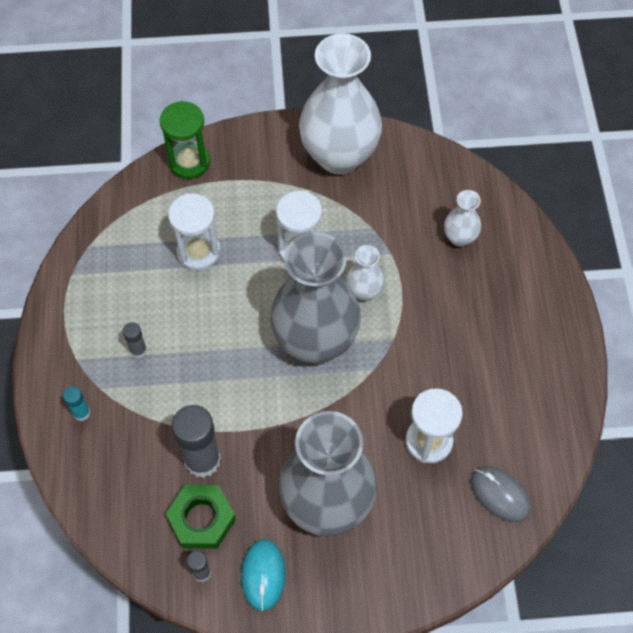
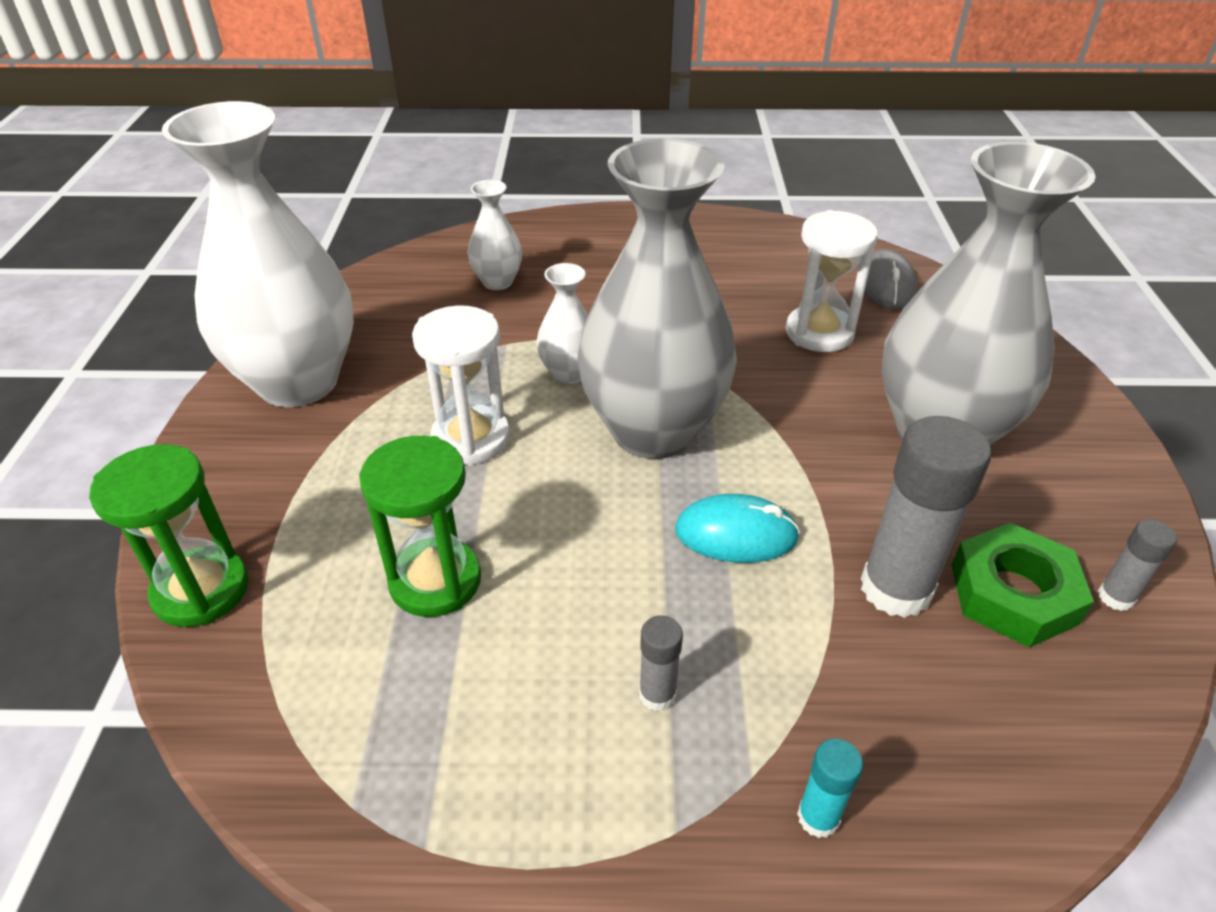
camera: 85 degrees left, 20 degrees down
(198, 252) = (435, 581): white hourglass -> green hourglass
(263, 575) = (1086, 514): turquoise mouse -> turquoise mouse (736, 534)
(500, 494) = (886, 285): grey mouse -> grey mouse turned 45 degrees counterclockwise

